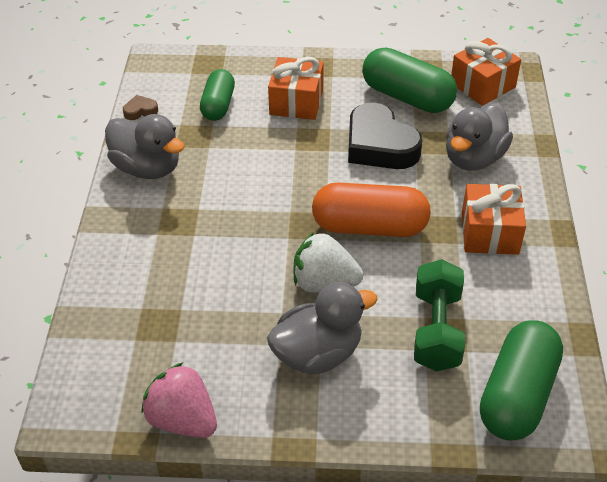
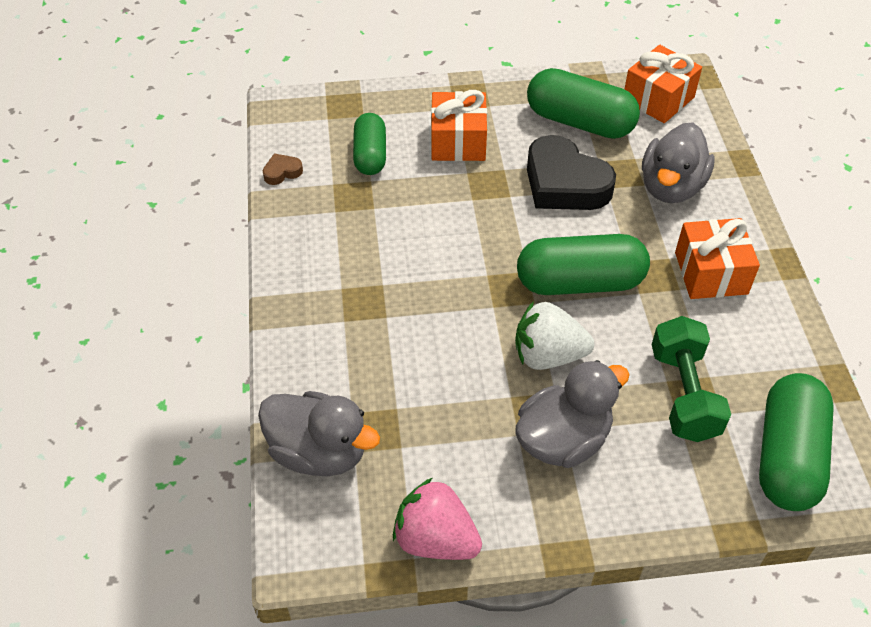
camera: 10 degrees left, 5 degrees up
(147, 168) = (310, 242): grey duck -> grey duck (319, 452)
(369, 227) = (579, 282): orange capsule -> green capsule

